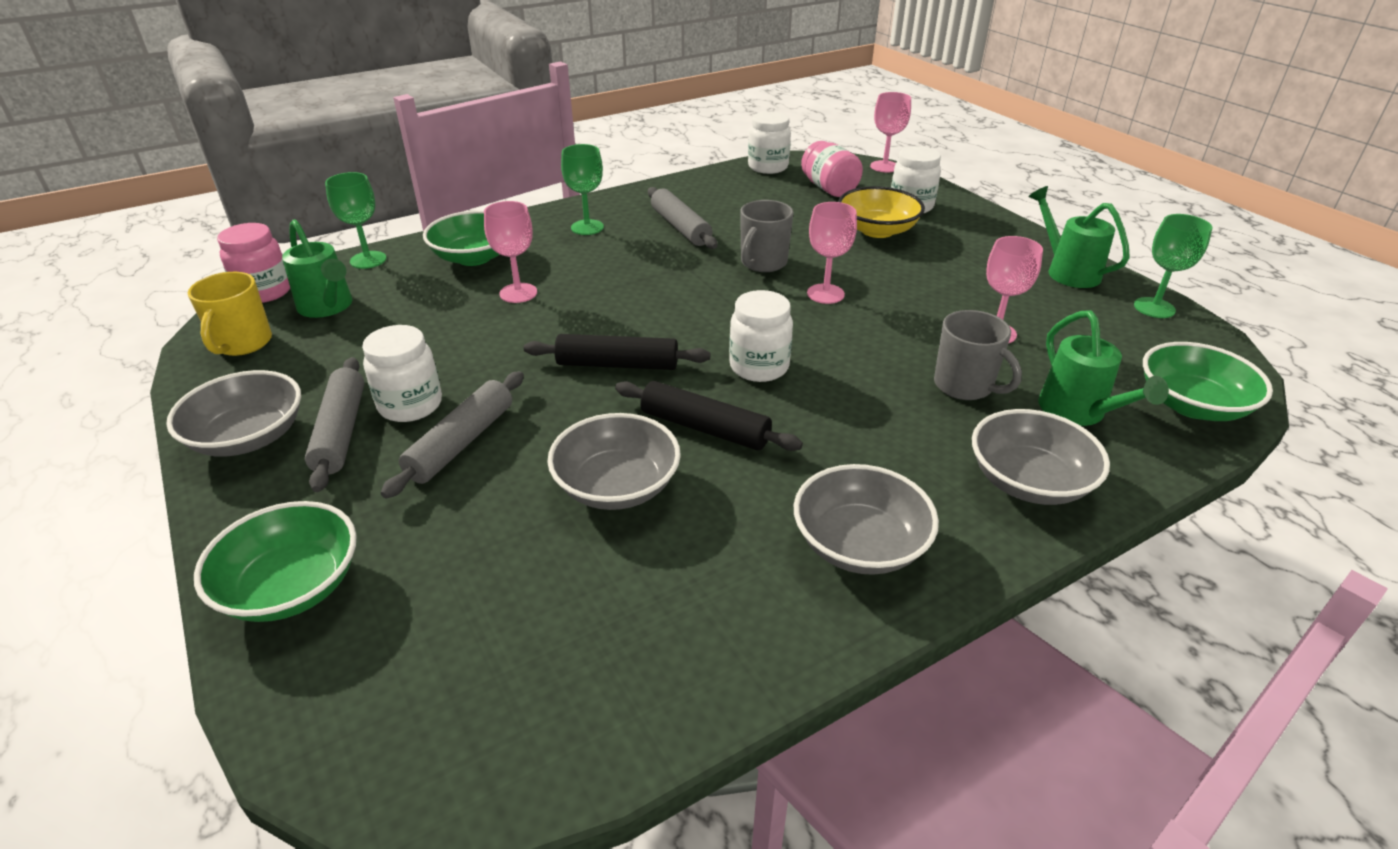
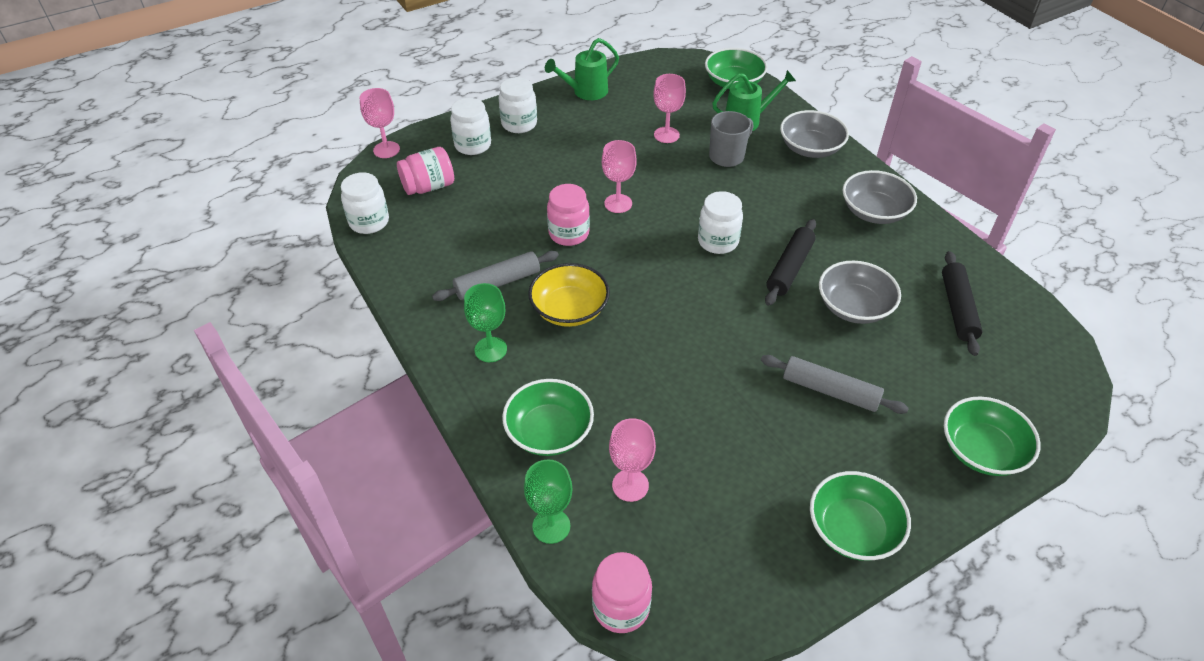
camera: 90 degrees left, 10 degrees up
(243, 343) = (721, 589): yellow mug -> none
(249, 437) = (853, 529): grey bowl -> green bowl
(328, 307) = (650, 535): green watering can -> none
(341, 431) = (833, 468): grey rolling pin -> none
(410, 405) = (793, 430): white jar -> white jar (519, 124)
(518, 293) = (620, 387): pink goblet -> pink goblet (630, 485)
(617, 364) = (723, 314): black rolling pin -> black rolling pin (957, 308)
(763, 263) = (569, 233): grey mug -> pink jar
(877, 230) = (515, 168): yellow bowl -> yellow bowl (569, 309)
(1154, 308) = (632, 70): green goblet -> none

